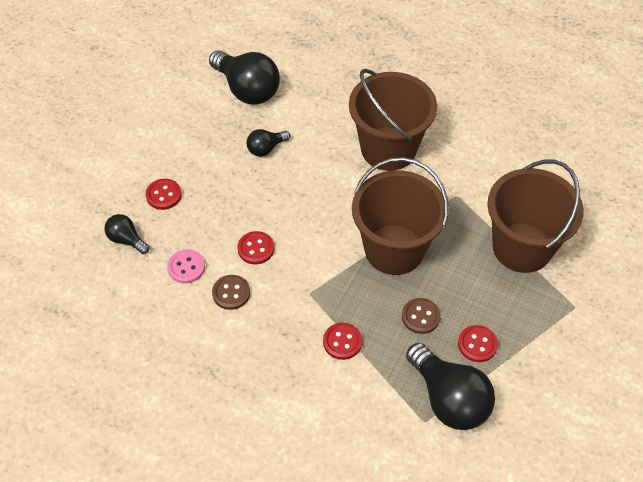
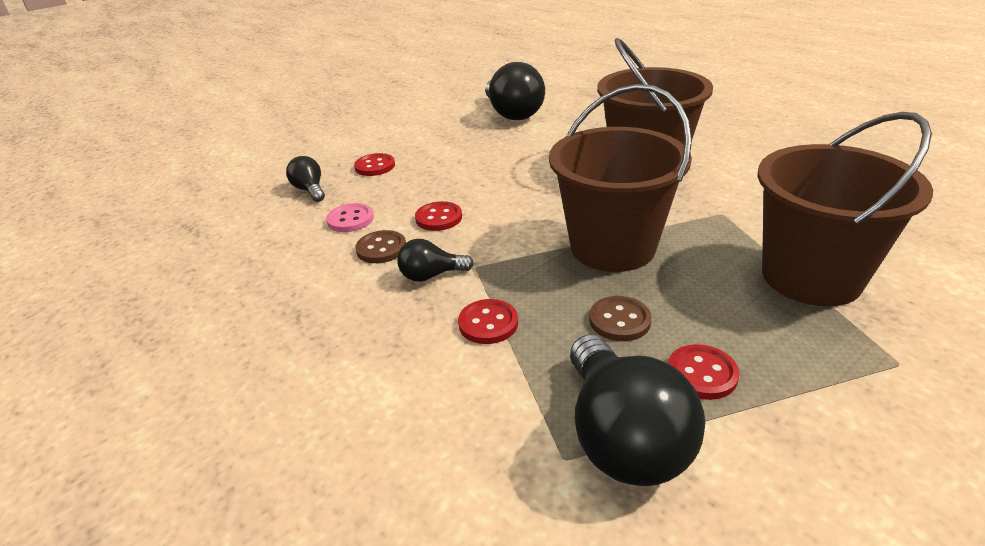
camera: 25 degrees right, 20 degrees down
(266, 148) = (504, 150): black light bulb -> black light bulb (431, 275)

